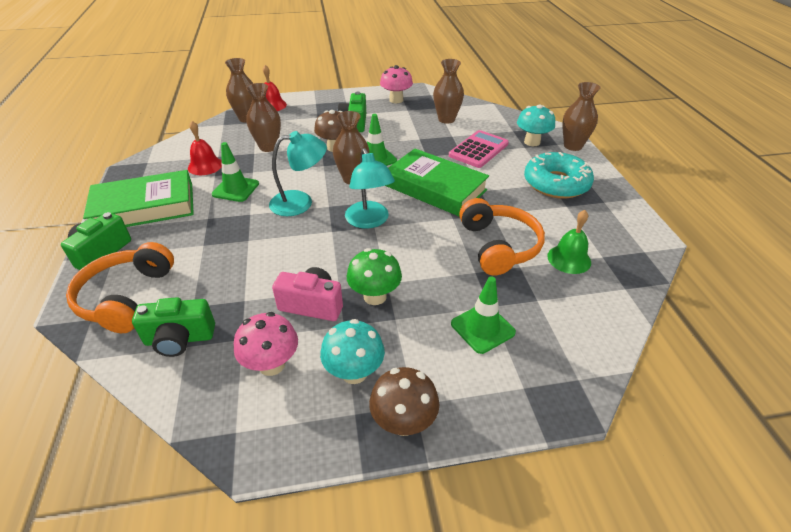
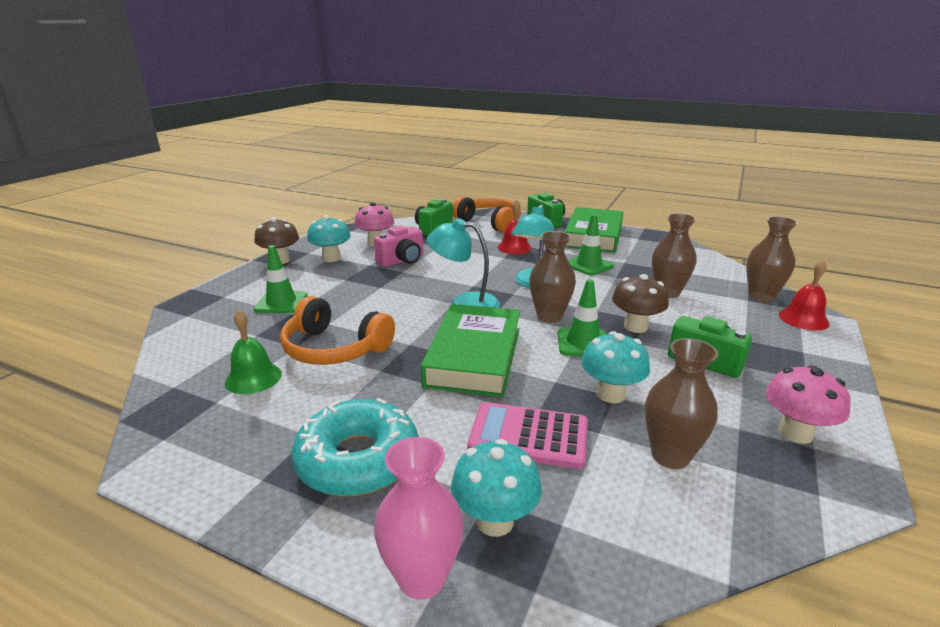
camera: 125 degrees right, 15 degrees down
(205, 166) = (647, 261): red bell -> red bell (514, 247)
(375, 296) = (375, 279): green mushroom -> none
(419, 139) = (610, 394): none -> turquoise mushroom
(435, 188) = (474, 356): green book -> green book turned 60 degrees counterclockwise
(478, 150) = (528, 436): pink calculator -> pink calculator turned 120 degrees clockwise
(573, 146) = (422, 578): brown vase -> pink vase

